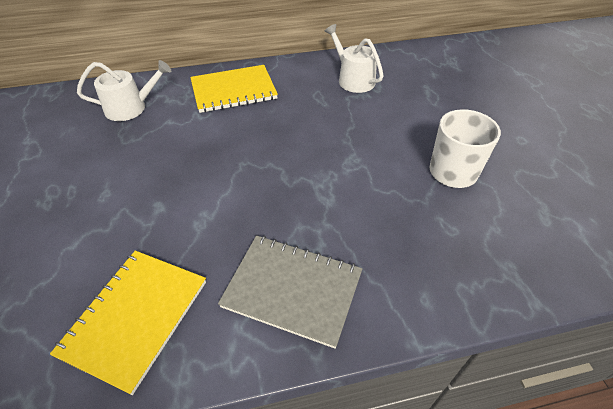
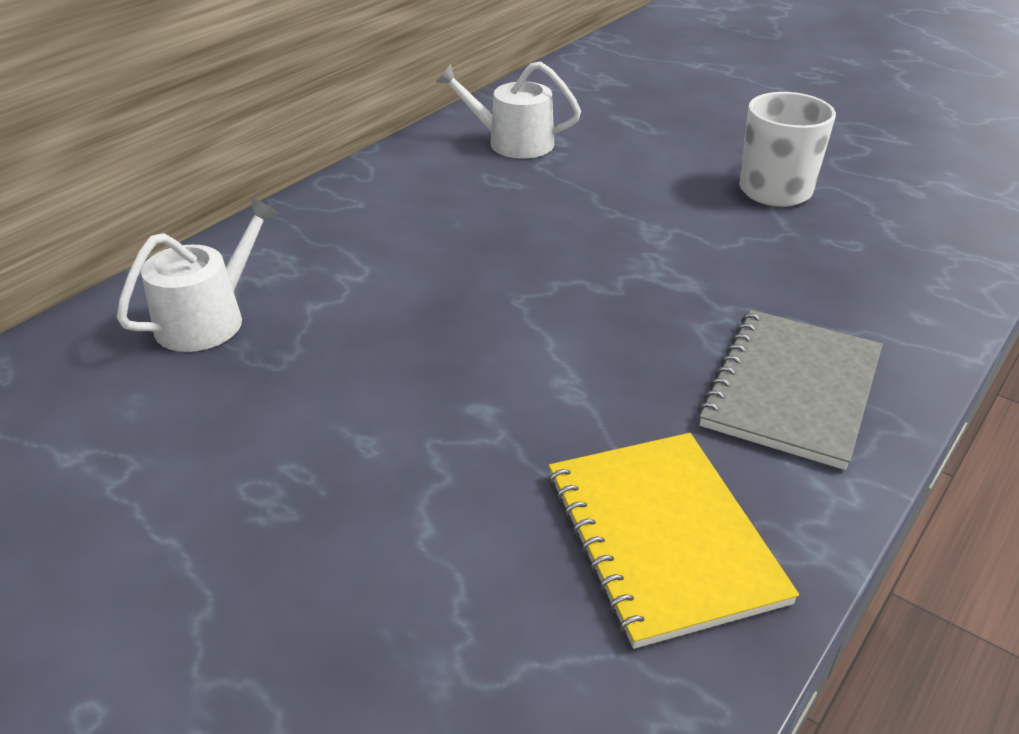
camera: 40 degrees left, 10 degrees down
(233, 90) = (356, 223): yellow notebook -> none
(292, 290) = (792, 389): grey notebook -> grey notebook turned 45 degrees counterclockwise

